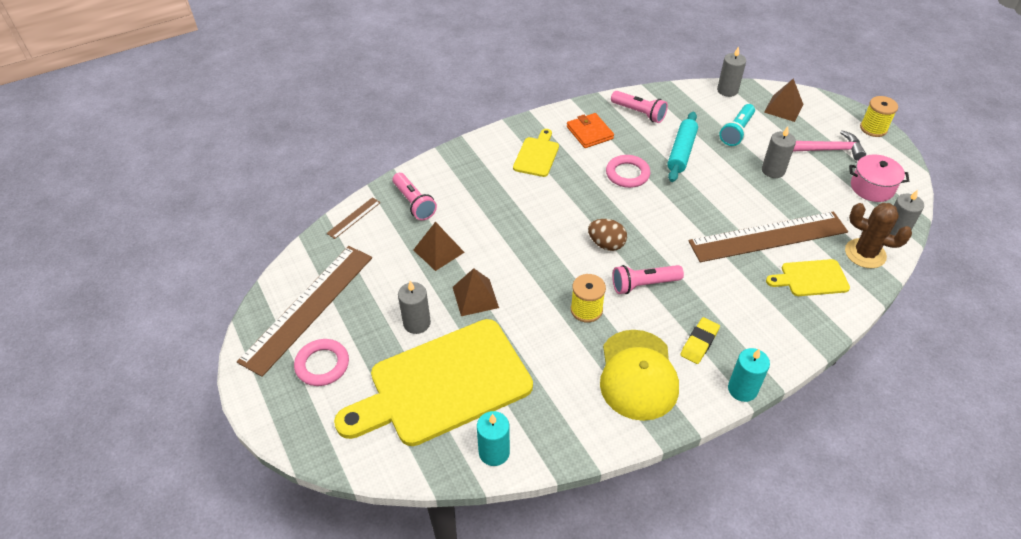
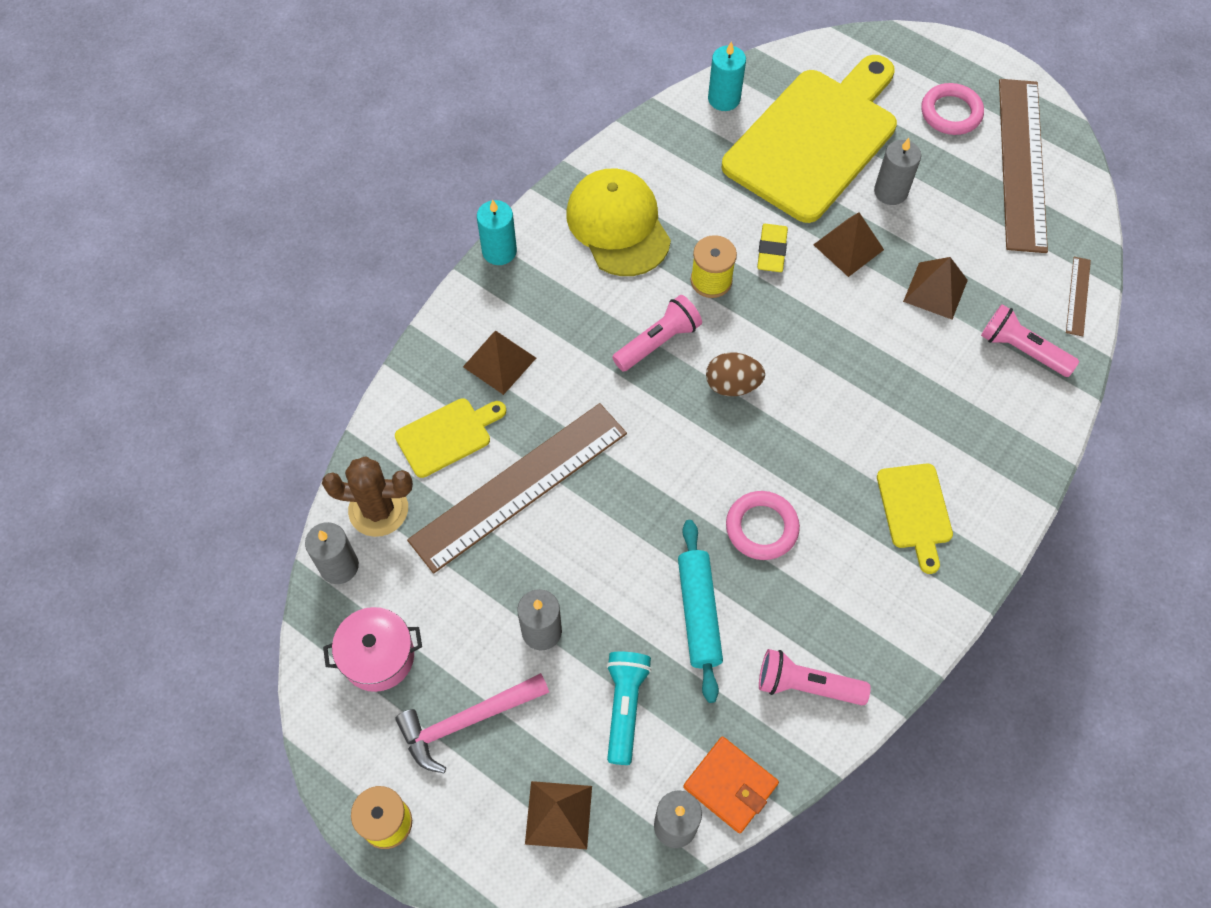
camera: 155 degrees right, 15 degrees up
(589, 133) = (863, 597): orange wallet -> orange wallet (730, 785)
(699, 342) = (563, 289): yellow eraser -> yellow eraser (772, 250)
(763, 310) = (499, 362): none -> brown pyramid

